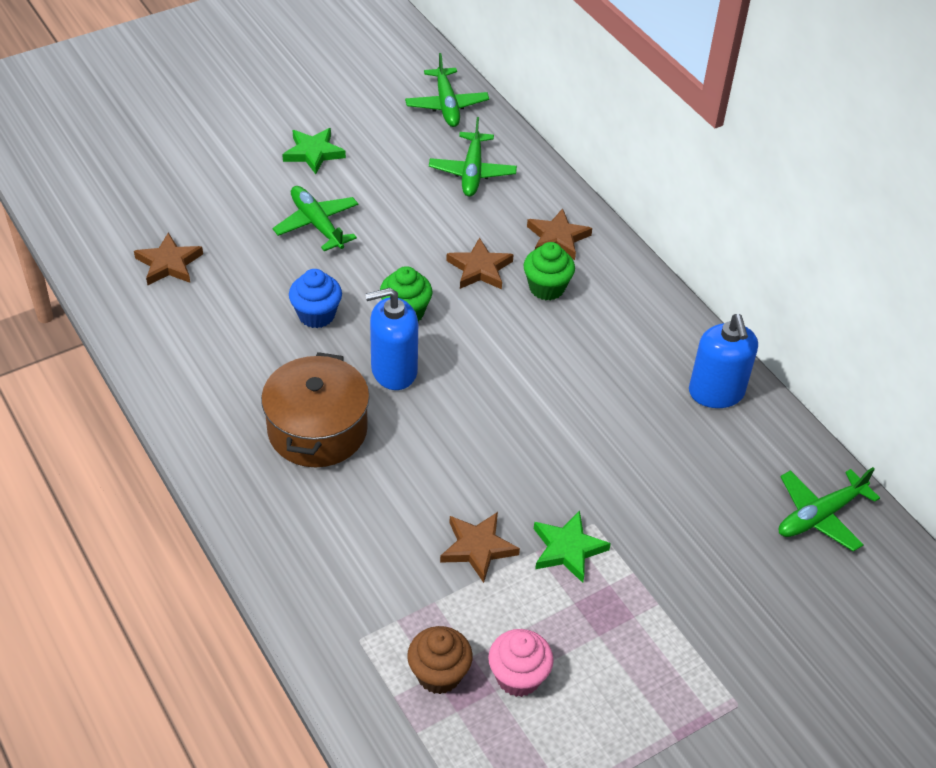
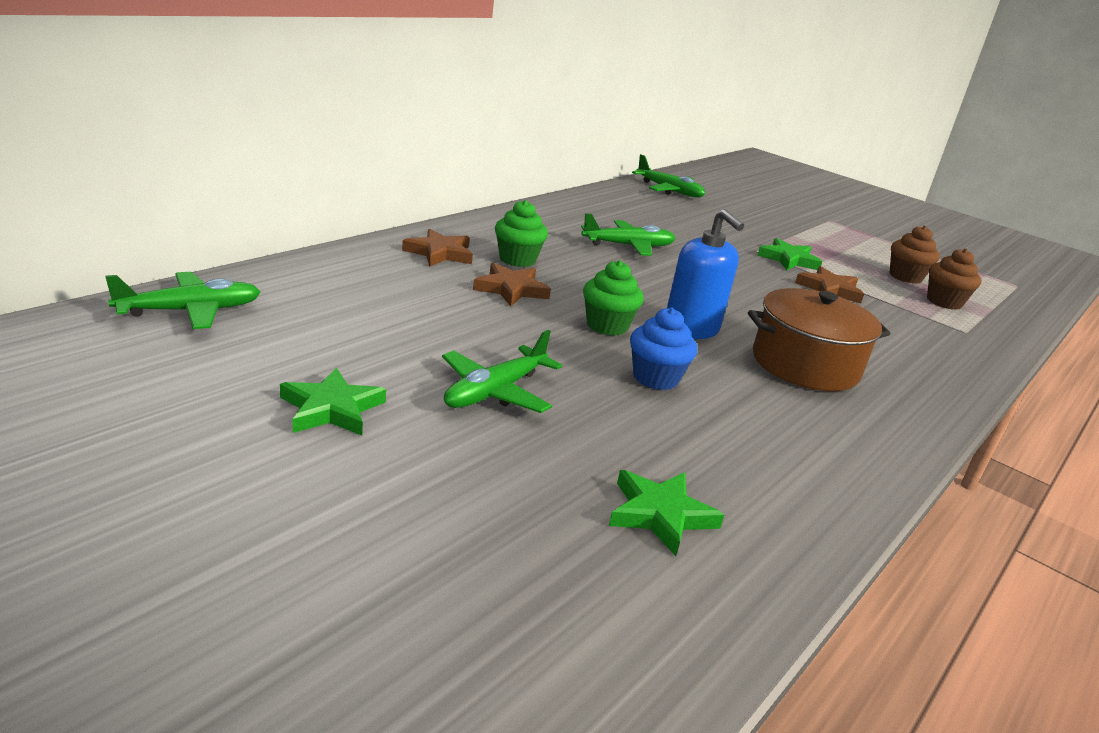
camera: 110 degrees left, 20 degrees down
(169, 264) = (660, 514): brown star -> green star
(472, 172) = (341, 293): green plane -> green plane (628, 246)
(518, 677) = (905, 277): pink cupcake -> brown cupcake
(716, 392) = (589, 207): blue soap dispenser -> none

